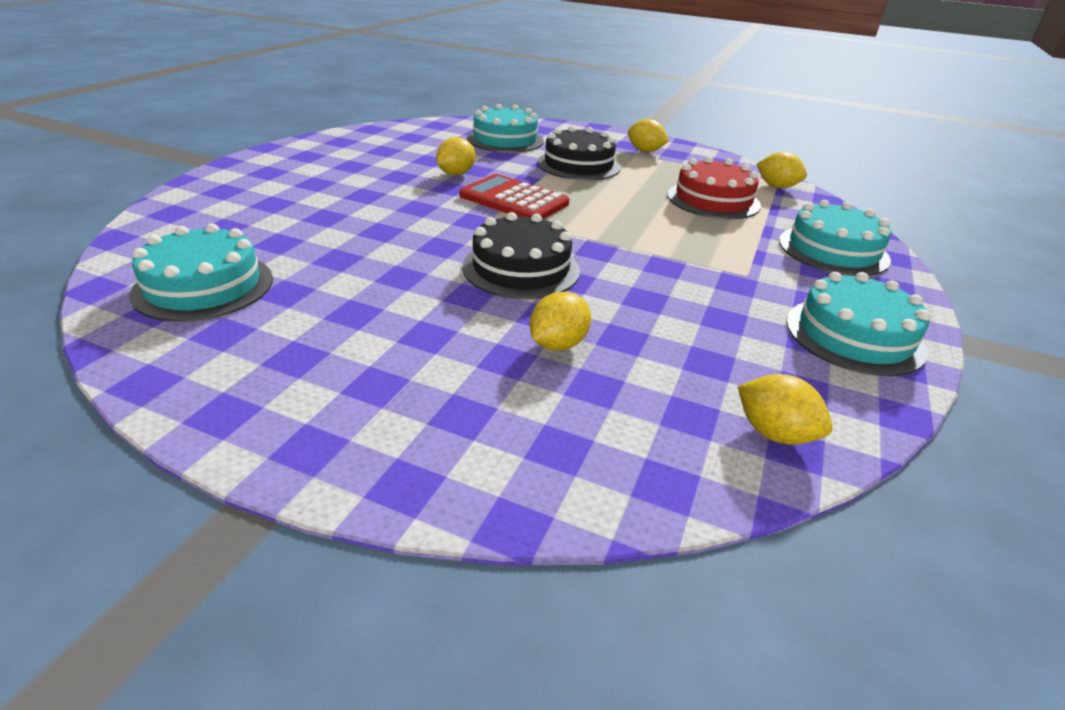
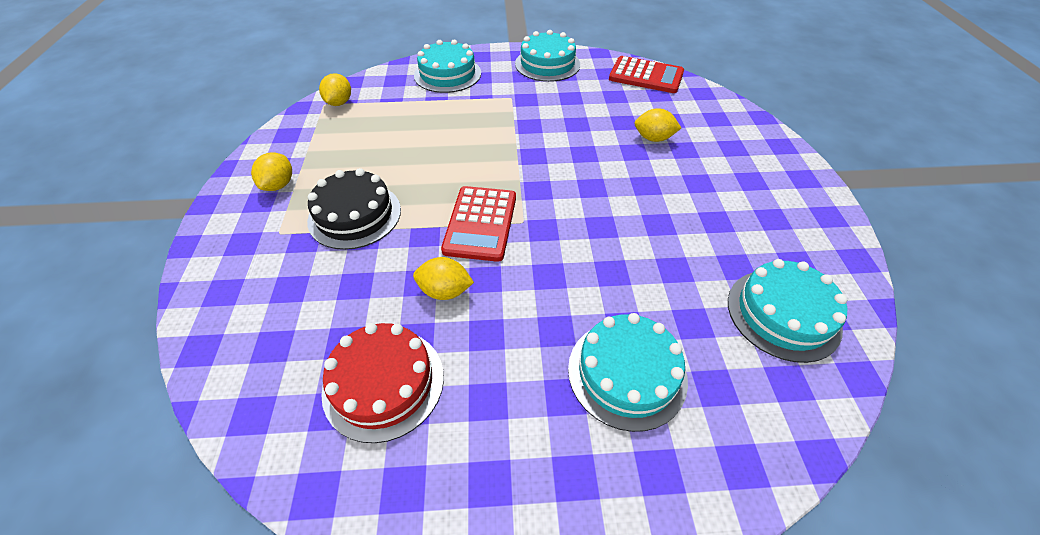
camera: 115 degrees left, 15 degrees up
(505, 139) = (293, 304): turquoise cake -> turquoise cake (627, 373)
(521, 268) = (592, 177): black cake -> none
(713, 200) = (394, 125): red cake -> red cake (383, 383)
(774, 433) = (646, 76): yellow lemon -> red calculator

